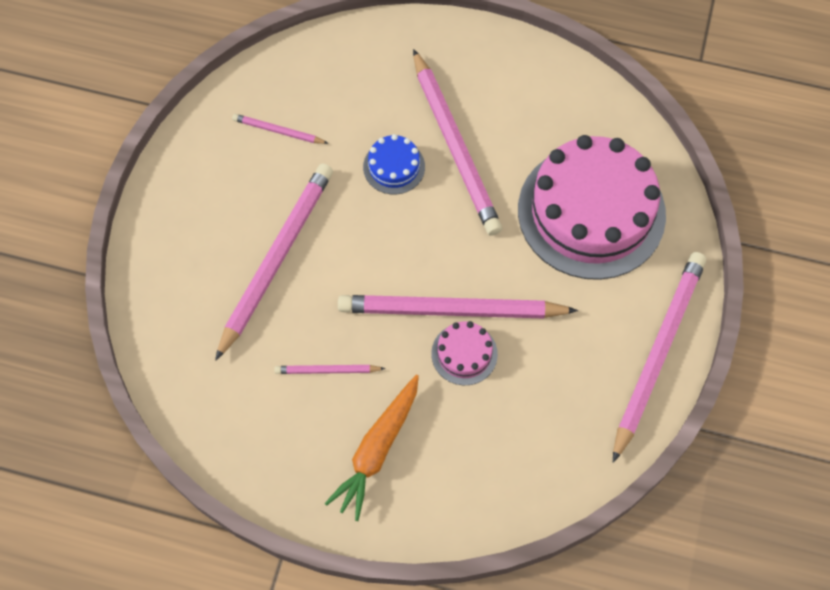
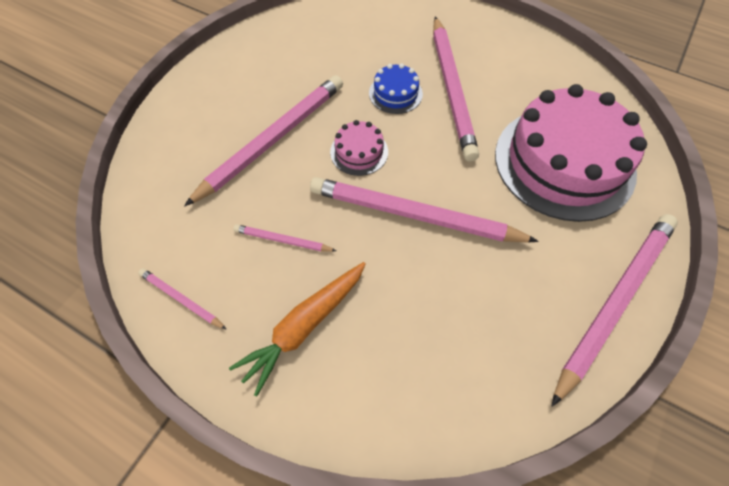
camera: 15 degrees right, 5 degrees down
(278, 131) = (310, 52): pink pencil -> pink pencil (181, 299)
(464, 354) = (416, 256): pink cake -> pink cake (359, 152)

